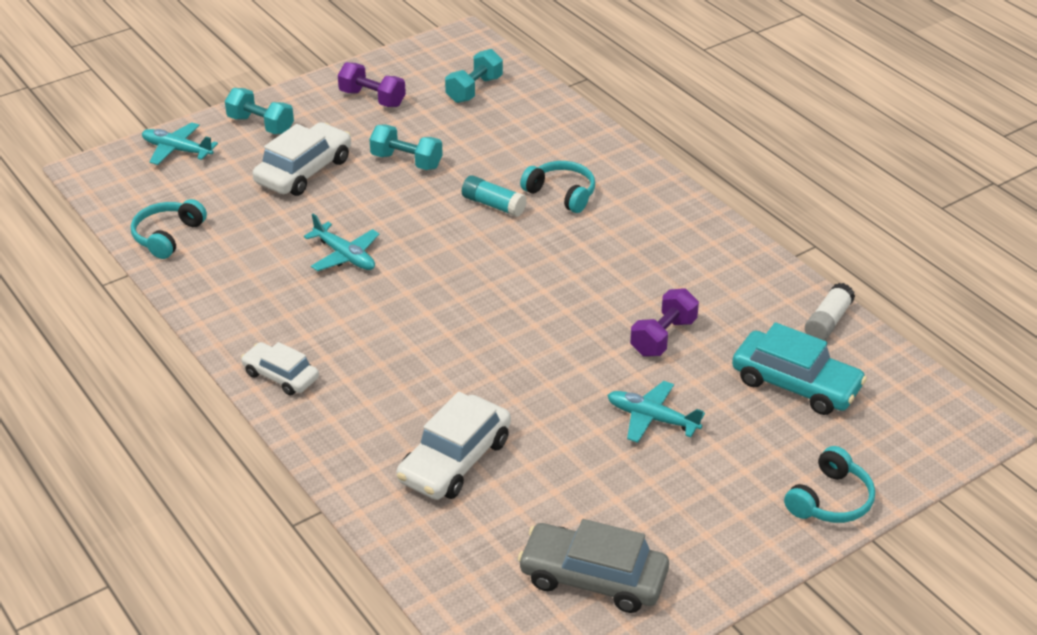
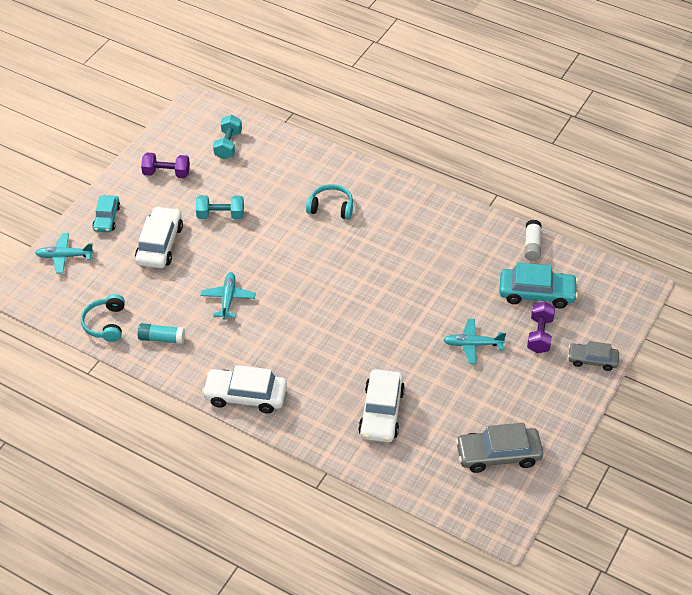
camera: 25 degrees left, 10 degrees up
(261, 125) = (107, 218): turquoise dumbbell -> turquoise car
(281, 376) = (245, 396): white car -> white car, size x1.59
(345, 256) = (228, 298): turquoise plane -> turquoise plane turned 105 degrees counterclockwise
(493, 205) = (295, 230): turquoise glue stick -> turquoise glue stick (162, 338)
(663, 337) = (448, 288): purple dumbbell -> purple dumbbell (539, 335)
(830, 500) = (592, 360): turquoise headphones -> grey car

